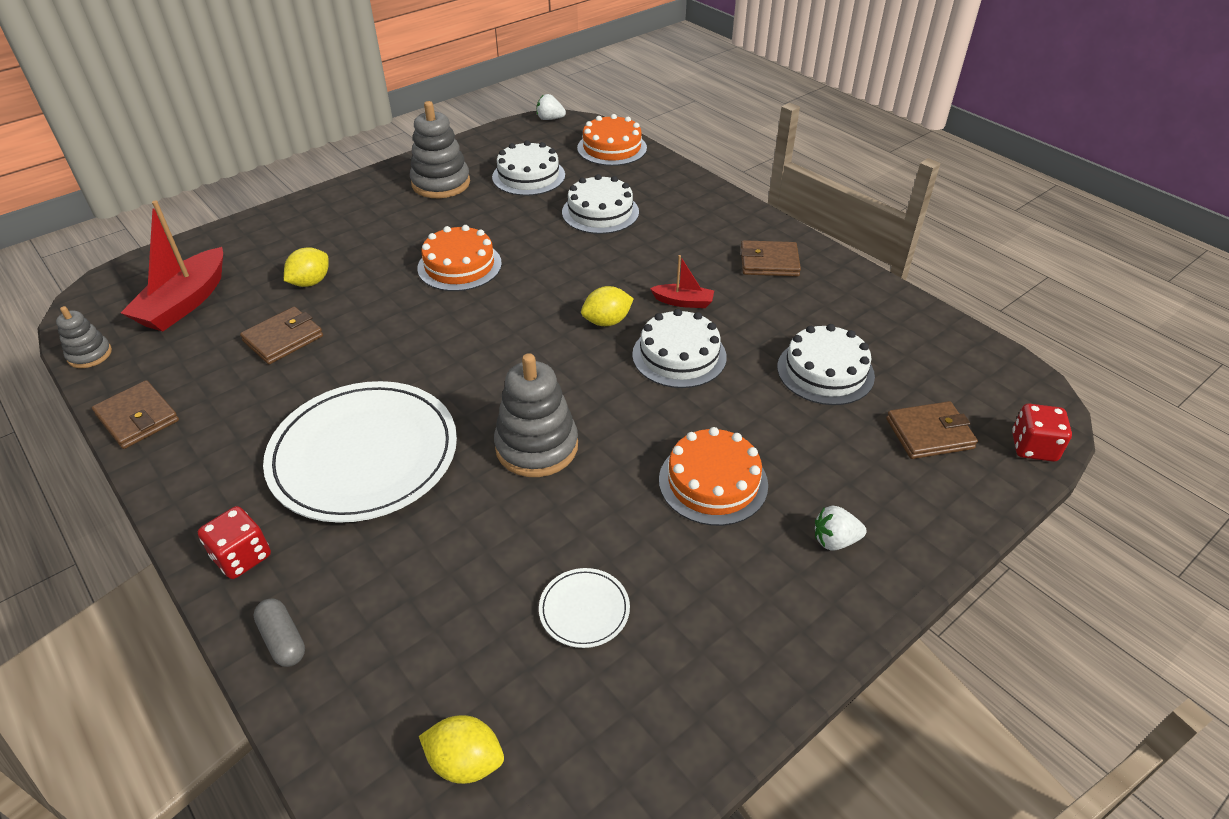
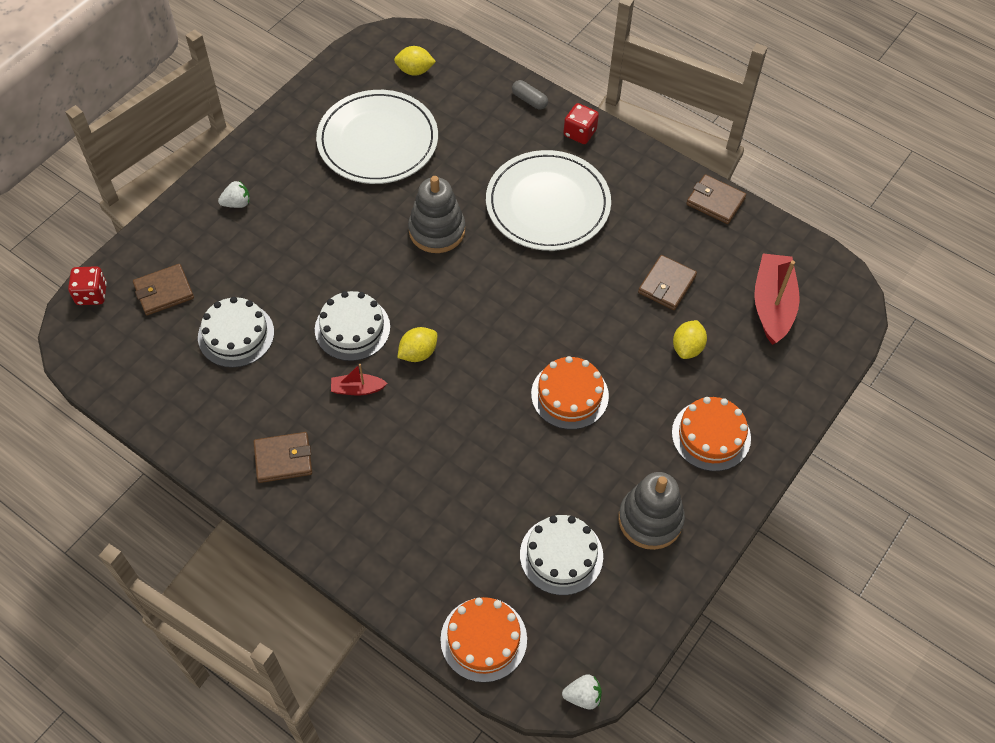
camera: 165 degrees right, 15 degrees up
(90, 355) = (797, 243): grey stacking toy -> none
(584, 609) = (378, 141): white plate -> white plate, size x2.41
(600, 212) = (463, 504): white cake -> none
(713, 482) = (314, 227): orange cake -> orange cake (711, 435)

